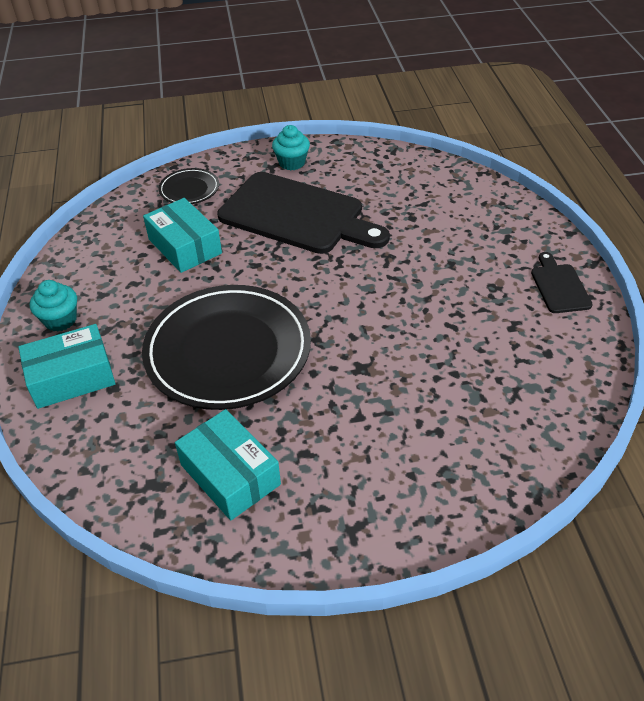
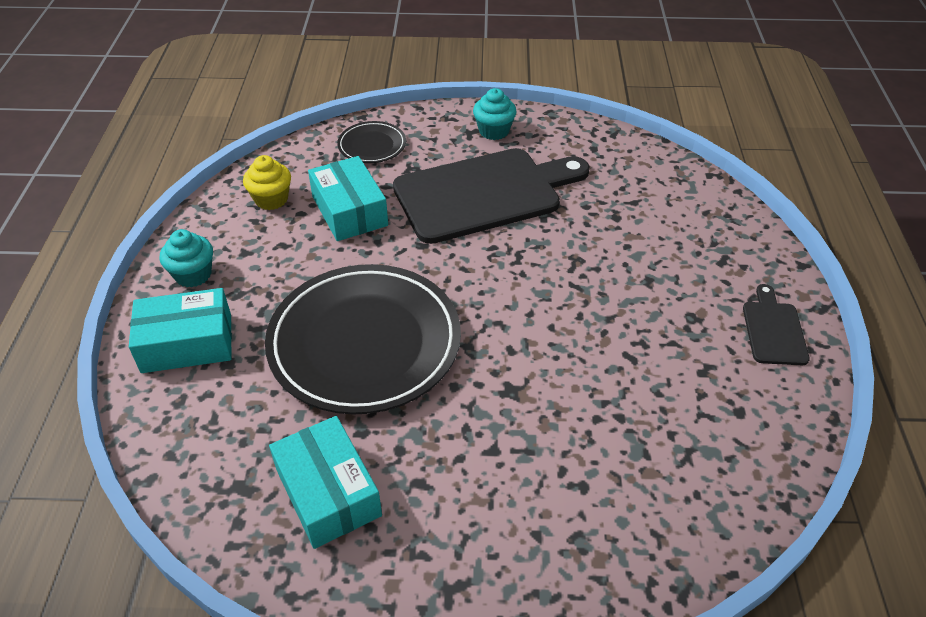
camera: 10 degrees right, 0 degrees up
(112, 247) = (271, 199): none -> yellow cupcake
(297, 215) = (484, 194): black cutting board -> black cutting board turned 60 degrees counterclockwise

